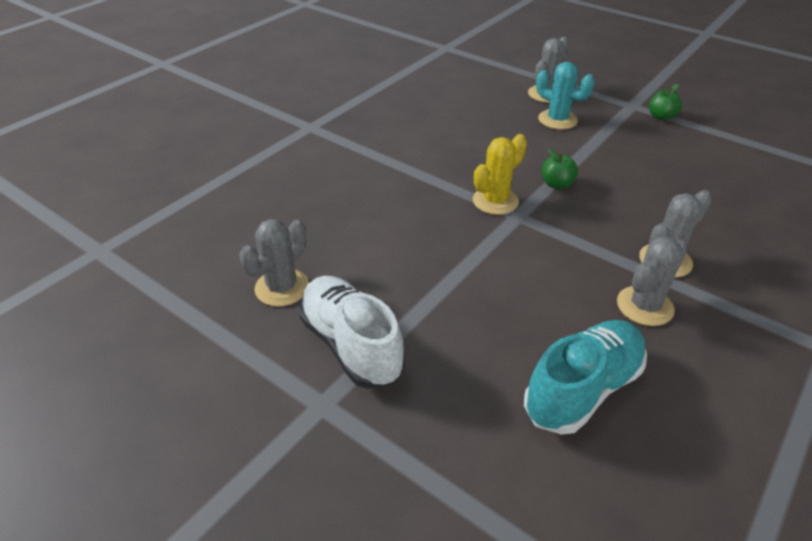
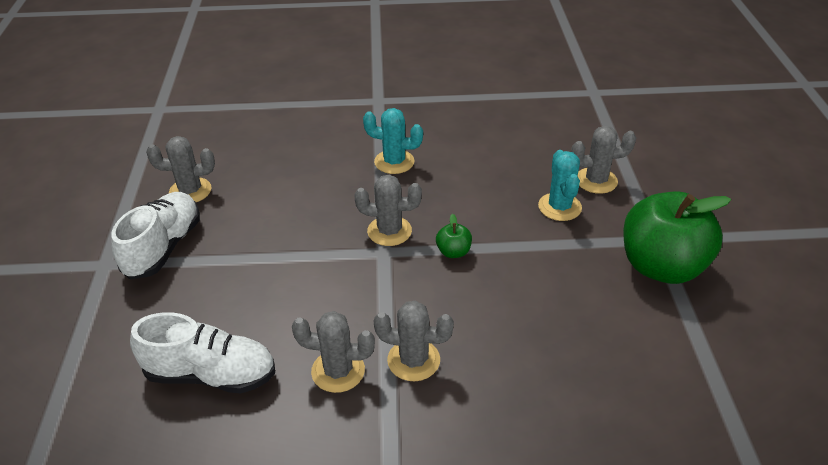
camera: 50 degrees right, 0 degrees up
(407, 158) = (394, 162): none -> turquoise cactus
(495, 201) = (389, 231): yellow cactus -> grey cactus
(583, 389) = (211, 374): turquoise shoe -> white shoe
(661, 117) = (661, 266): green apple -> green apple, size x2.48

